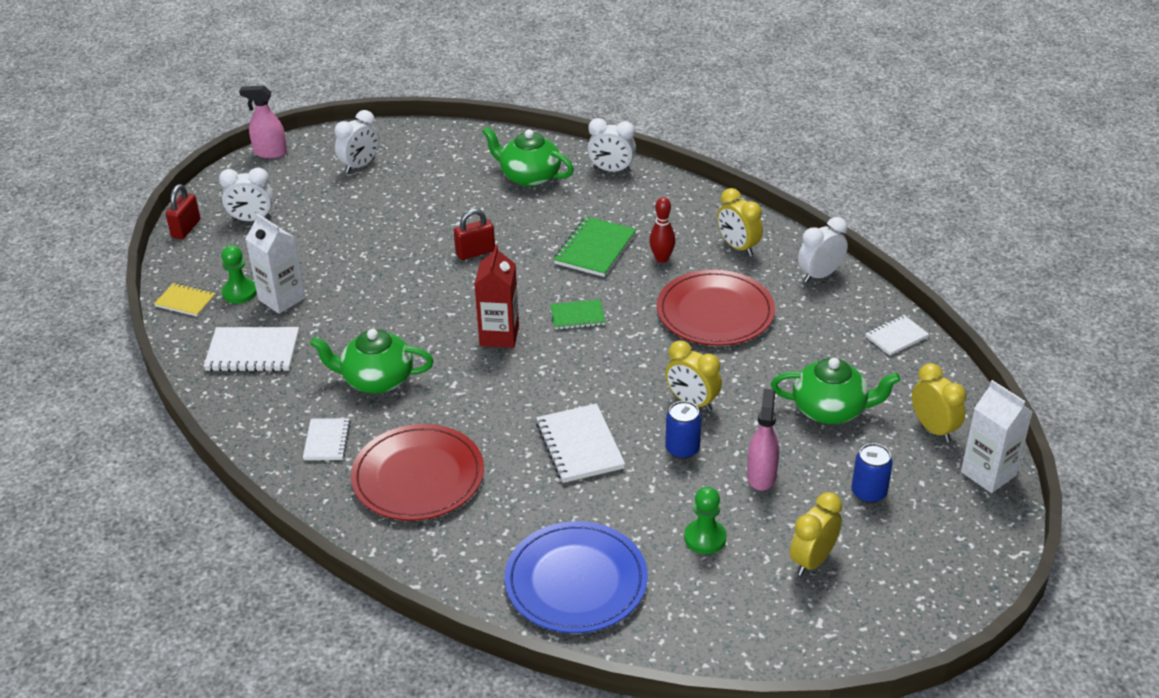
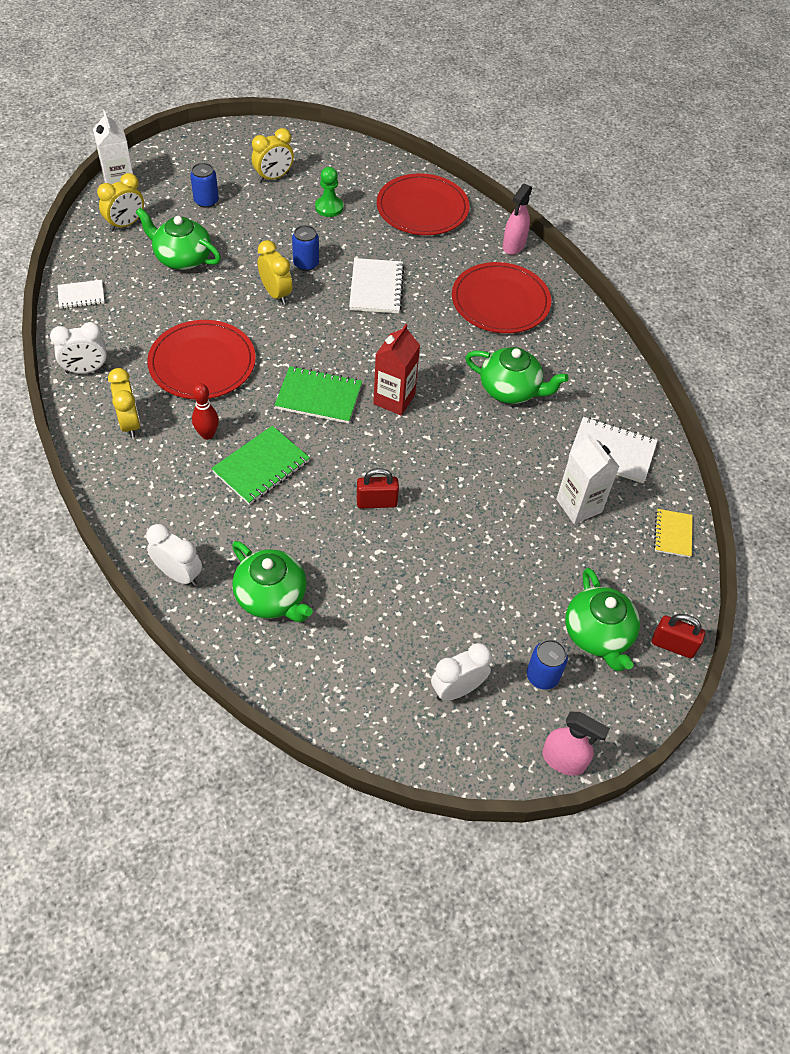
camera: 165 degrees left, 15 degrees up
(185, 301) = (672, 534): yellow notebook -> yellow notebook turned 60 degrees clockwise
(186, 228) = (673, 645): red padlock -> red padlock turned 75 degrees clockwise
(239, 292) = (619, 528): green pawn -> none
(252, 219) = (598, 635): white clock -> green teapot
(294, 187) = (542, 676): none -> blue can
(327, 441) = (561, 349): white notebook -> none
(576, 581) = (422, 208): blue plate -> red plate
(577, 316) = (319, 397): green notebook -> green notebook, size x1.63
(761, 475) = (266, 231): pink spray bottle -> pink spray bottle (513, 246)
(933, 429) = (126, 224): yellow clock -> yellow clock turned 120 degrees counterclockwise

